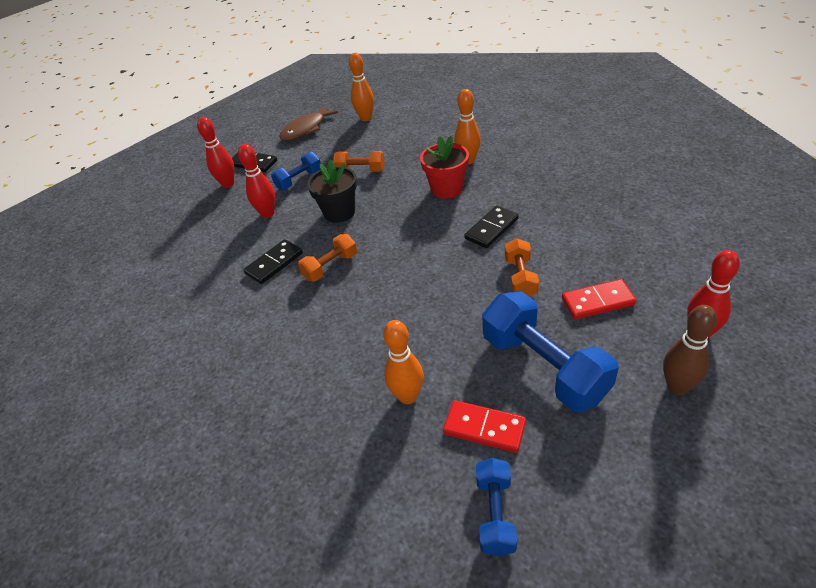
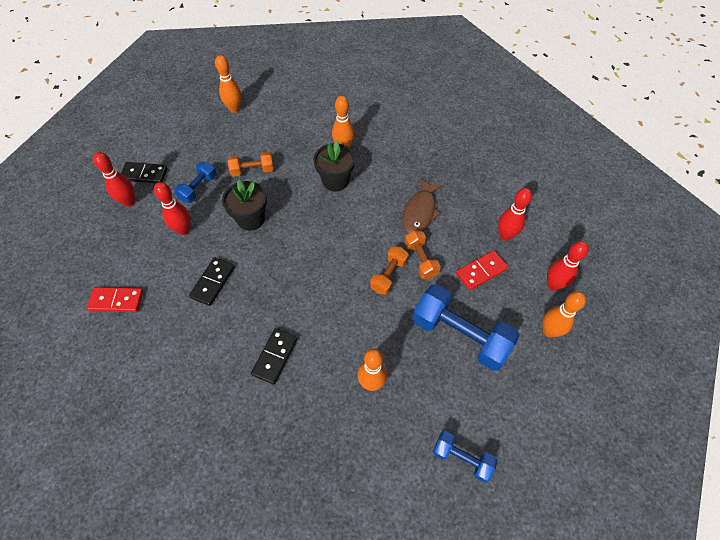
camera: 25 degrees left, 15 degrees up
(306, 129) = (180, 127): brown fish -> brown fish (420, 212)
(330, 267) = (265, 277): orange dumbbell -> orange dumbbell (389, 275)
(447, 189) = (335, 181): red flower pot -> black flower pot
(484, 428) = (434, 395): red domino -> red domino (116, 301)
(491, 229) = (385, 217): black domino -> black domino (275, 356)
(495, 514) = (462, 458): blue dumbbell -> blue dumbbell turned 45 degrees counterclockwise
(645, 268) = (505, 235): none -> red bowling pin
(677, 387) = (549, 331): brown bowling pin -> orange bowling pin

